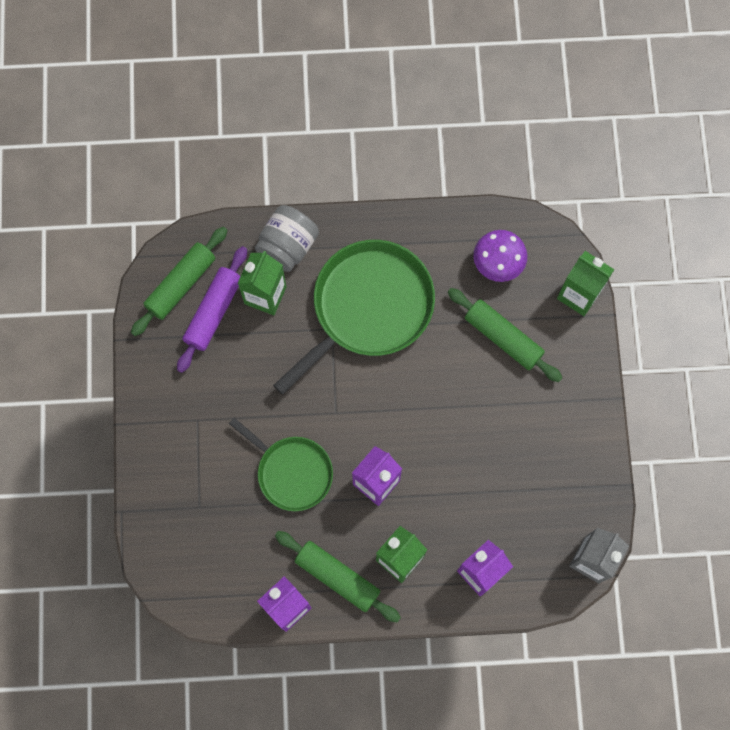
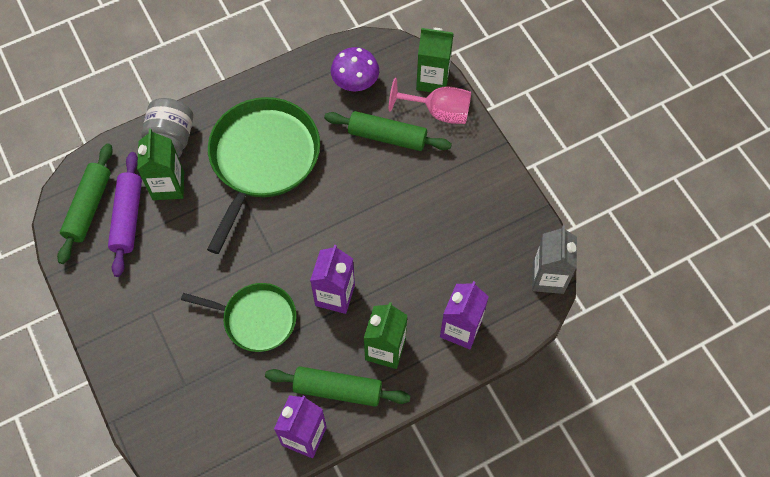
camera: 25 degrees left, 10 degrees down
(568, 334) = (439, 112): none -> pink goblet

